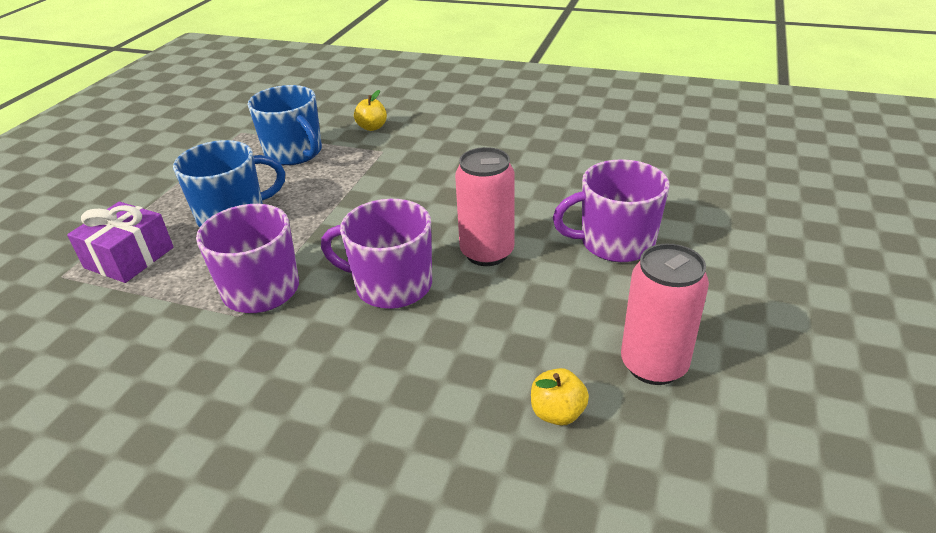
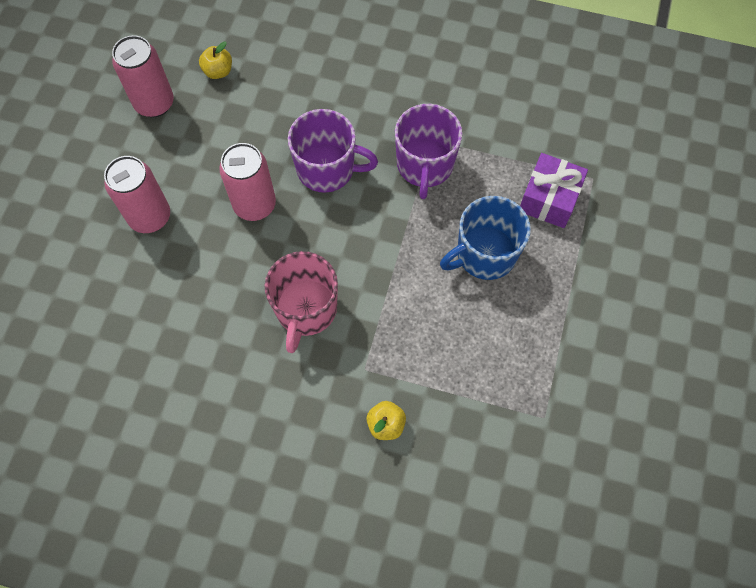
camera: 175 degrees right, 30 degrees up
(294, 153) = (462, 365): blue mug -> none
(432, 180) = (306, 310): none -> pink mug
(615, 243) = (150, 217): purple mug -> pink can

